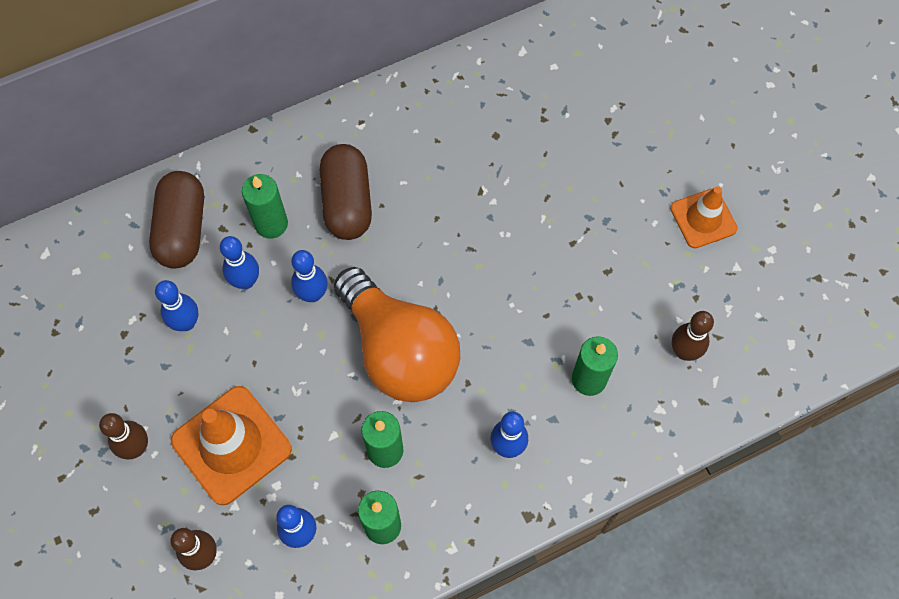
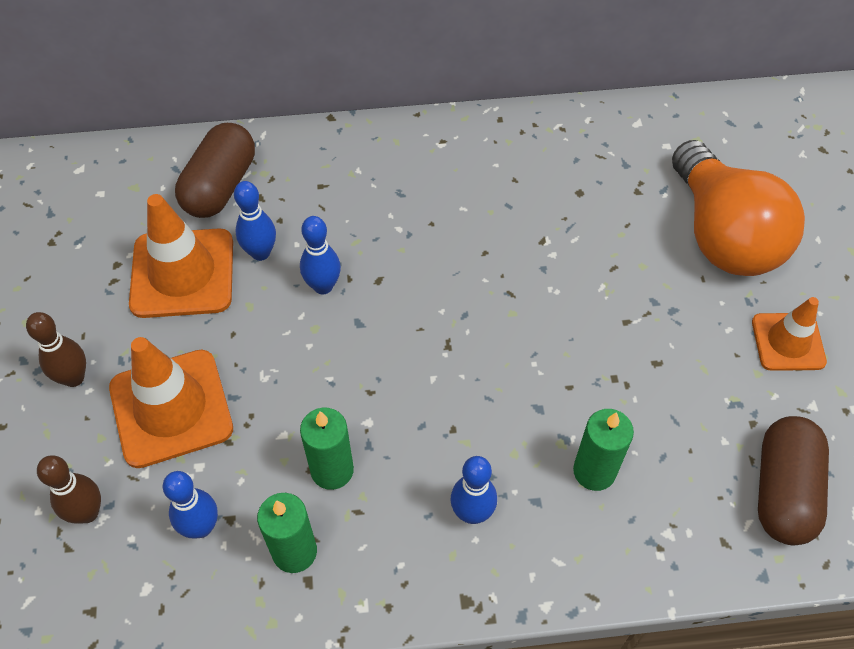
camera: 20 degrees right, 10 degrees down
(186, 323) = (182, 273): blue bowling pin -> orange traffic cone
(271, 224) = (310, 207): green candle -> none
(347, 202) = (397, 210): brown capsule -> brown capsule (783, 491)
(399, 351) = (391, 371): orange light bulb -> orange light bulb (723, 235)
(684, 351) = (719, 478): brown bowling pin -> none

